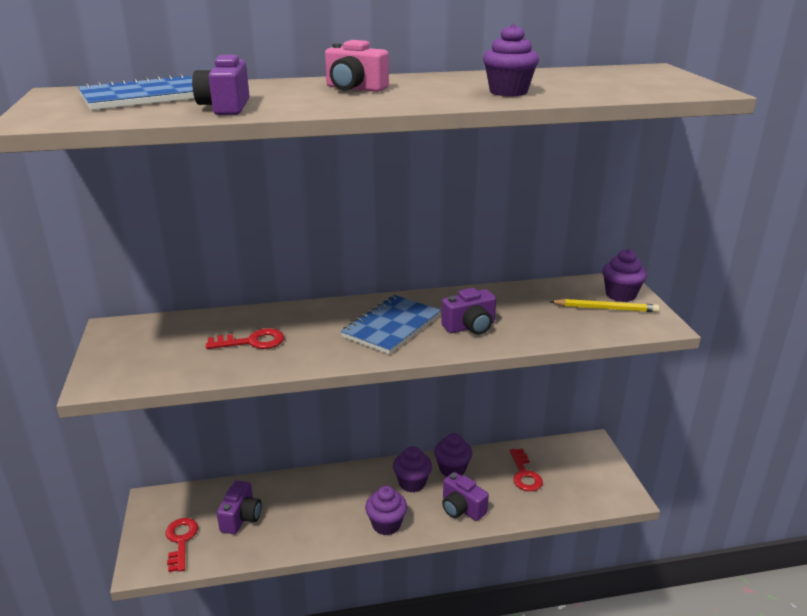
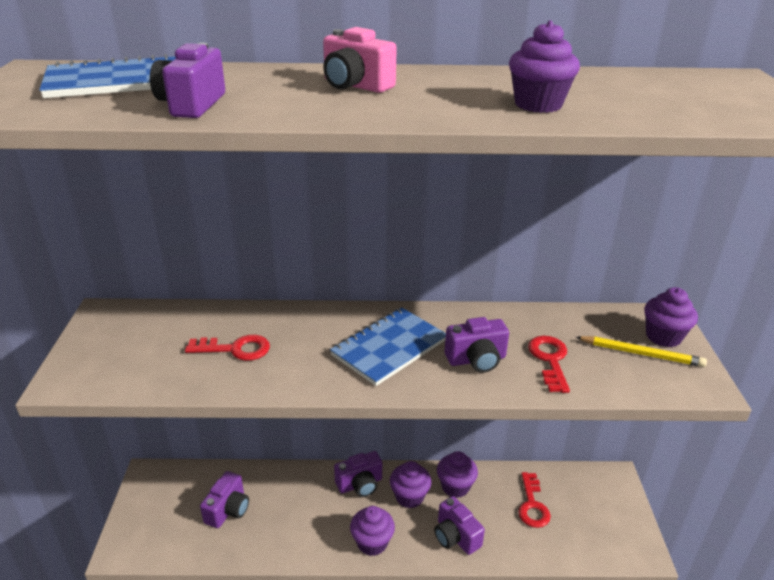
camera: 10 degrees right, 5 degrees up
(181, 541) = (164, 527): red key -> red key (550, 360)
(363, 479) = (360, 484): none -> purple camera

